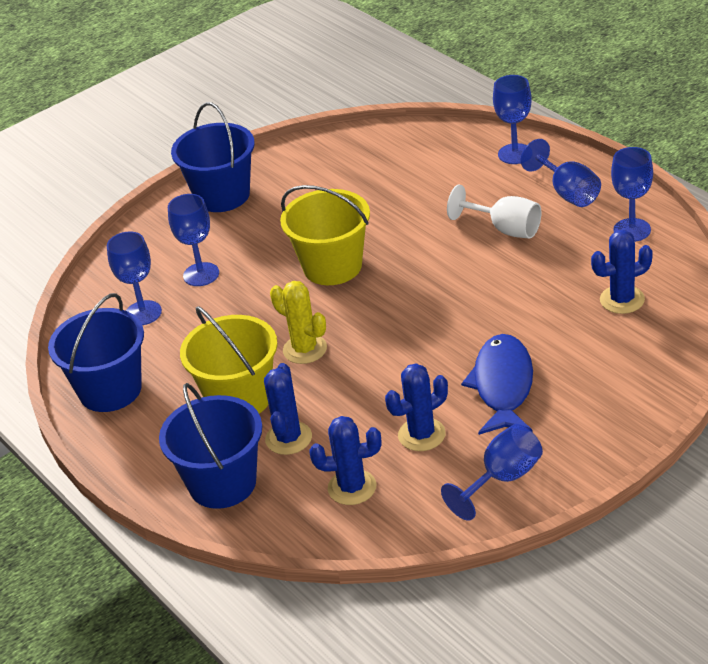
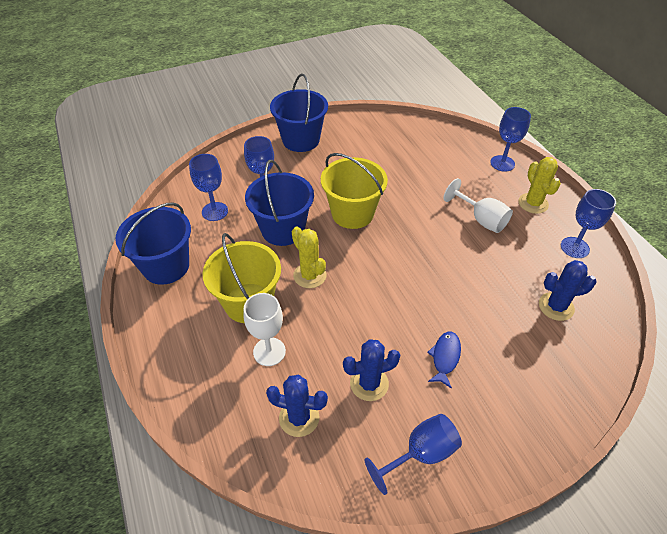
camera: 10 degrees right, 10 degrees up
(222, 483) = (205, 377): blue bucket -> blue bucket (283, 229)
(288, 438) = (269, 351): blue cactus -> white goblet
(503, 386) = (445, 357): blue fish -> blue fish, size x0.56
(568, 193) = (533, 203): blue goblet -> yellow cactus

